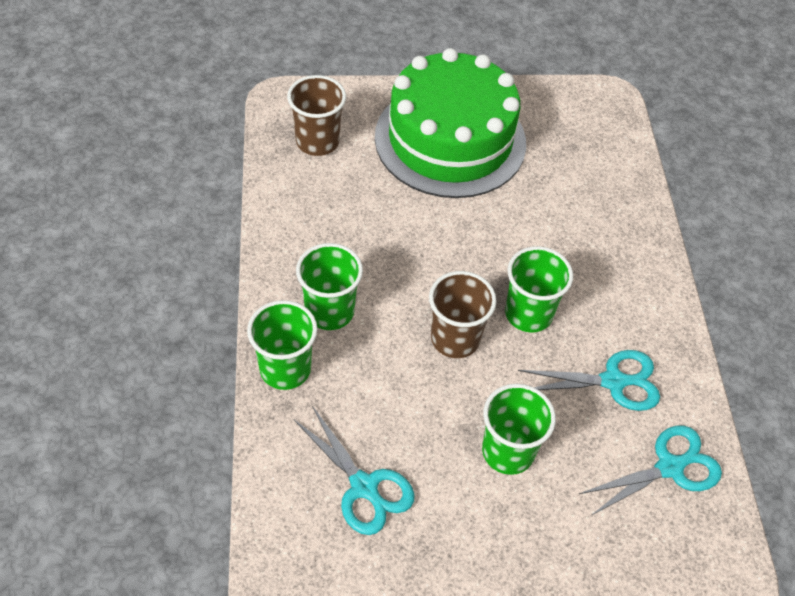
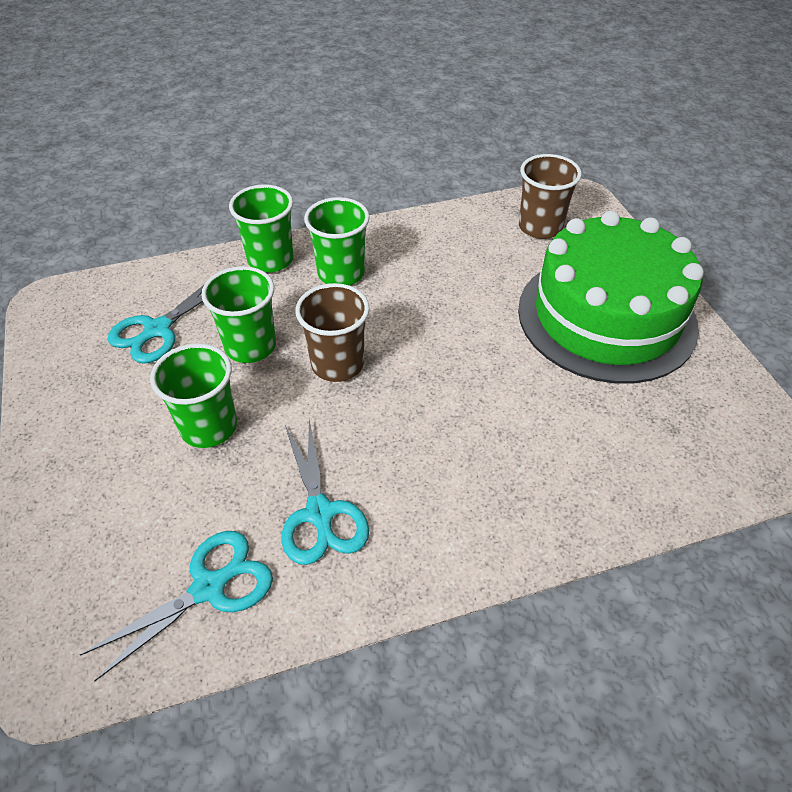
camera: 80 degrees right, 5 degrees down
(528, 314) = (391, 419): green cup -> green cup (250, 346)
(669, 467) = (209, 588): turquoise scissors -> turquoise scissors turned 90 degrees counterclockwise

